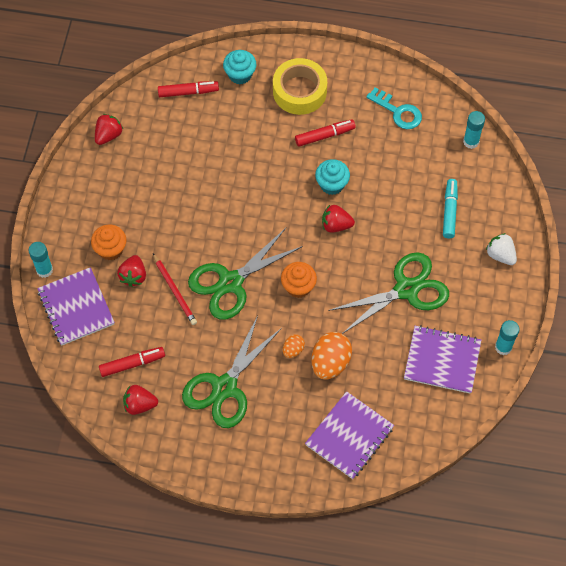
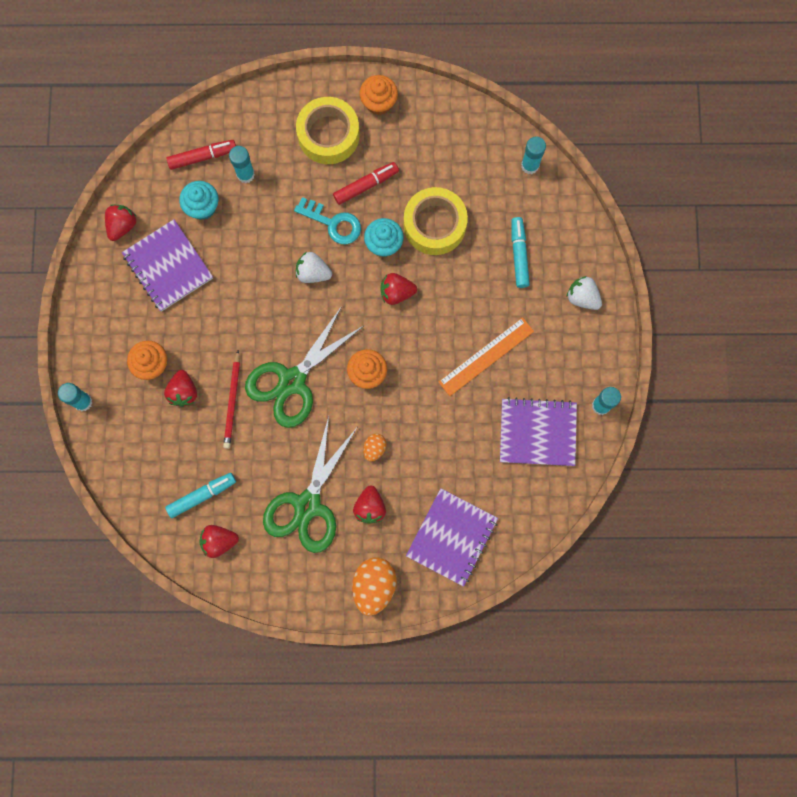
camera: 10 degrees left, 15 degrees up
(76, 307) = (127, 440): purple notebook -> purple notebook (168, 266)
(132, 364) = (202, 495): red marker -> turquoise marker
(175, 291) = (232, 401): red pencil -> red pencil turned 45 degrees clockwise
(222, 111) = (245, 174): none -> turquoise glue stick
(240, 75) = (257, 125): turquoise cupcake -> turquoise cupcake (202, 207)
(265, 198) = (313, 273): none -> white strawberry
(280, 398) = (370, 507): none -> red strawberry
(330, 363) = (417, 456): orange egg -> orange egg (374, 585)
(347, 73) = (379, 103): none -> orange cupcake
(379, 176) = (434, 225): none -> yellow tape
(398, 112) = (443, 142): turquoise key -> turquoise key (333, 223)
(406, 289) = (486, 356): green scissors -> orange ruler

